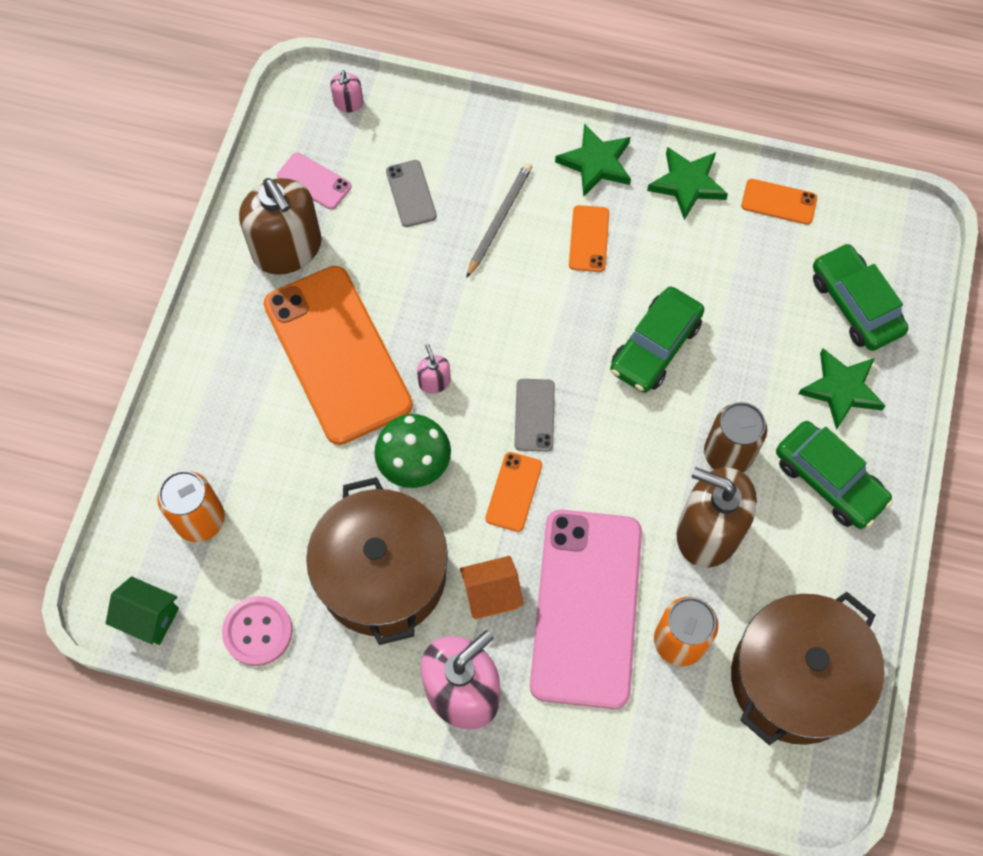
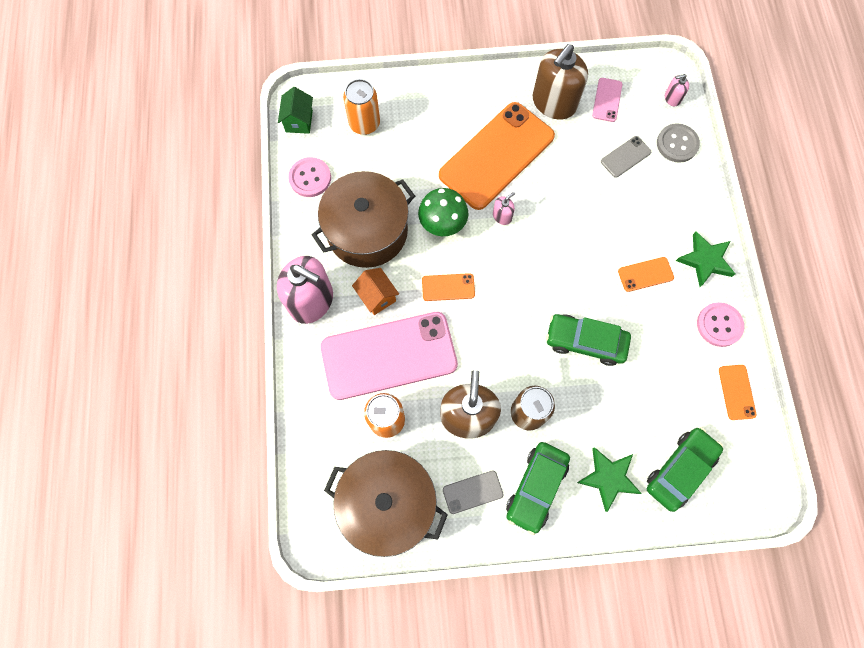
camera: 70 degrees right, 5 degrees up
(419, 126) = (677, 144): none -> grey button
(499, 220) = (632, 215): grey pencil -> none
(534, 415) = (504, 282): grey phone -> grey phone (472, 492)
(687, 184) = (719, 325): green star -> pink button

